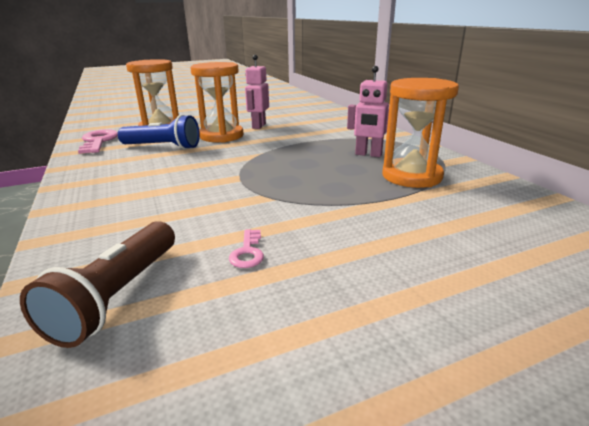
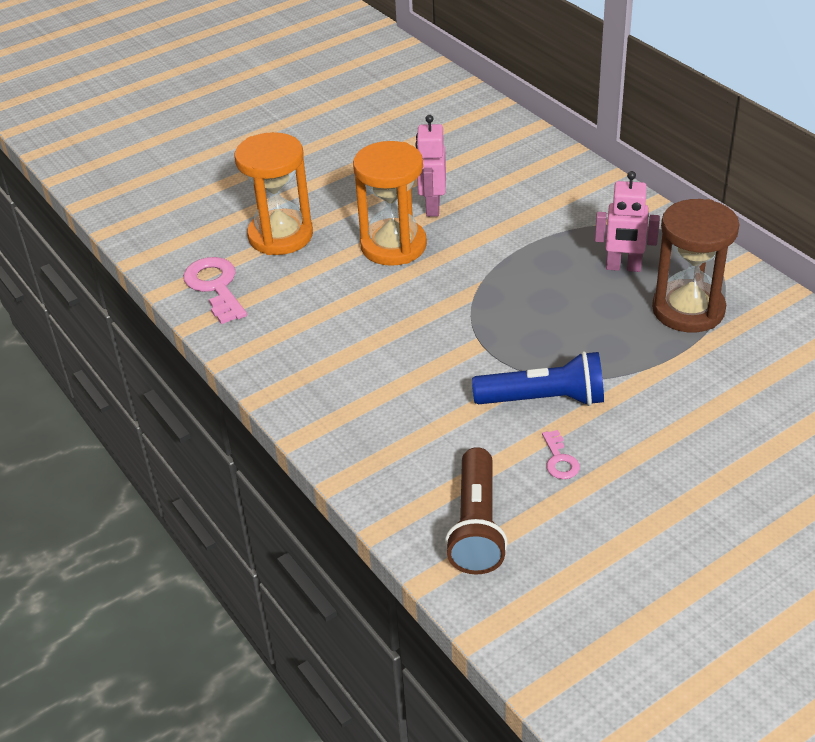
camera: 10 degrees left, 15 degrees up
(163, 147) = (328, 288): blue flashlight -> blue flashlight (544, 399)
(411, 176) = (688, 310): orange hourglass -> brown hourglass

